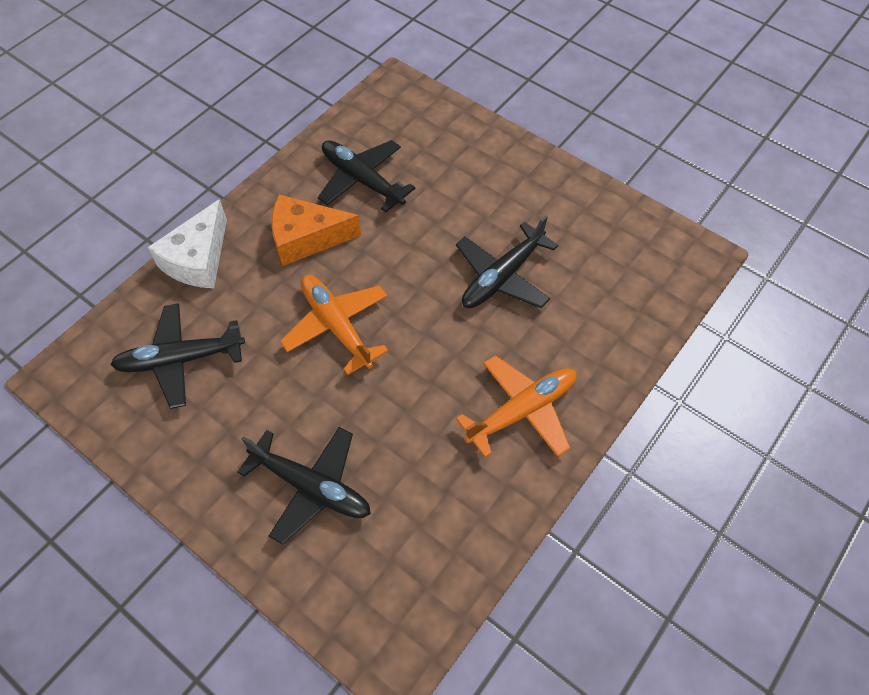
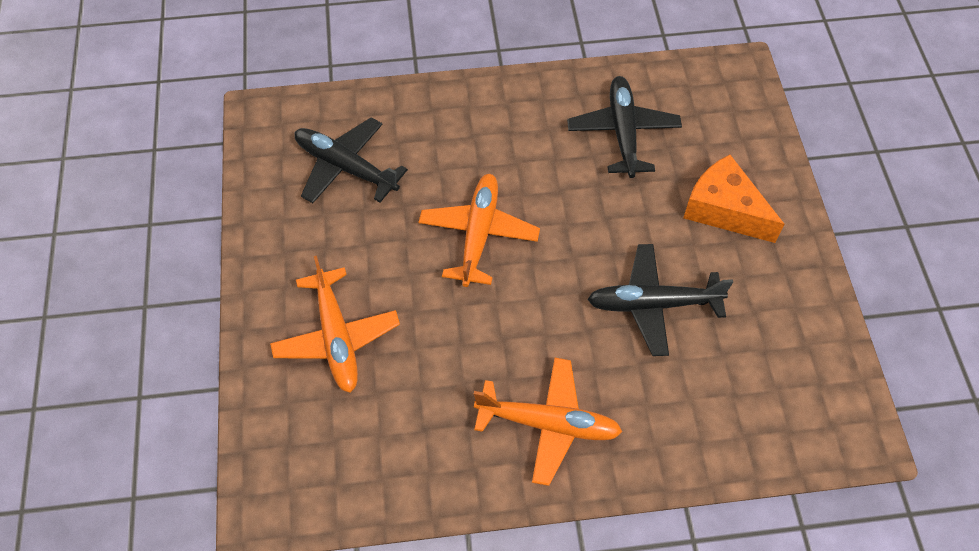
camera: 45 degrees right, 0 degrees up
(198, 259) = (433, 101): white cheese -> none
(306, 238) = (528, 146): orange cheese -> orange cheese (724, 209)
(311, 486) = (336, 337): black plane -> orange plane

